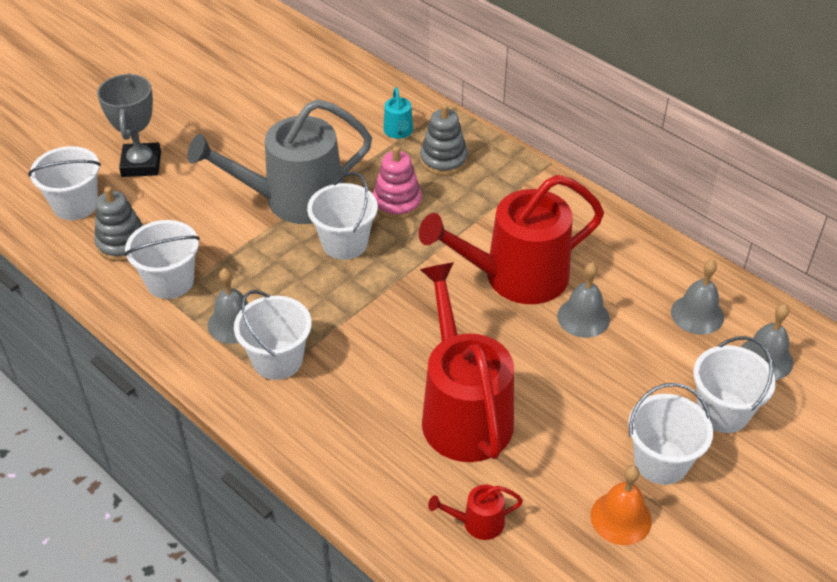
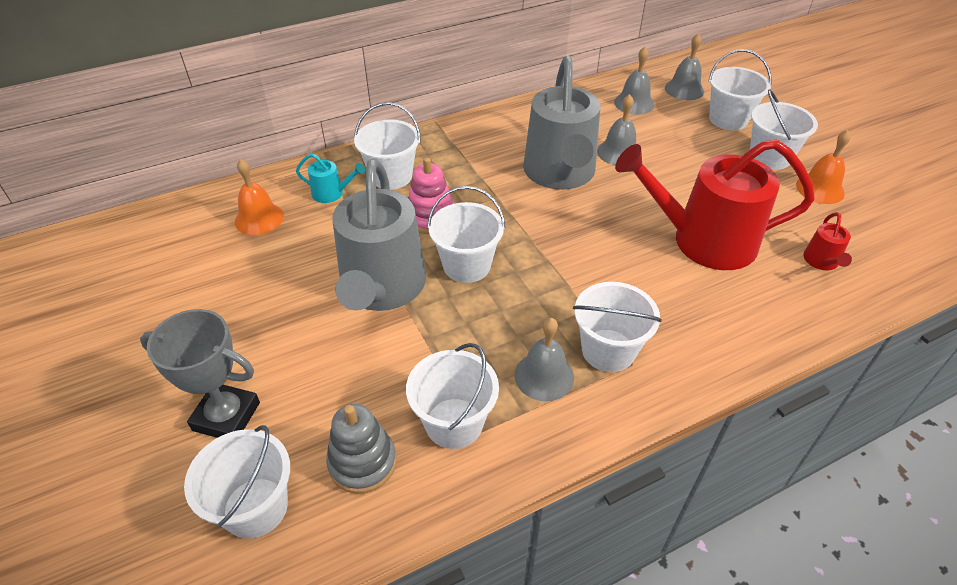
camera: 70 degrees left, 0 degrees up
(345, 103) = (259, 218): none -> orange bell
(443, 160) = (391, 176): grey stacking toy -> white bucket
(516, 277) = (560, 173): red watering can -> grey watering can

